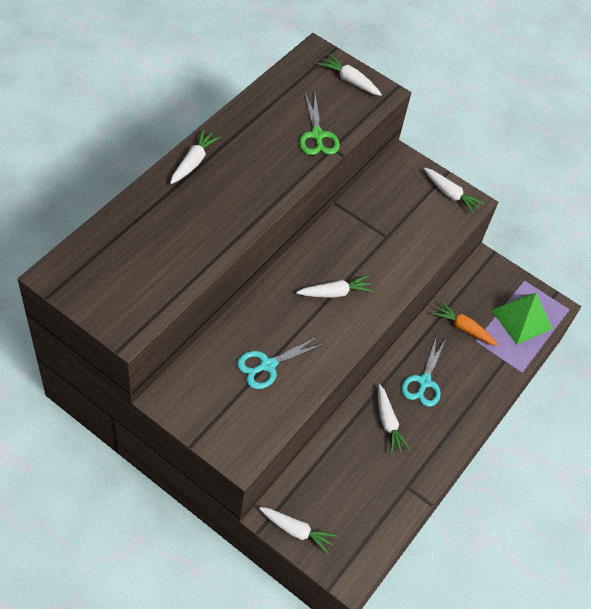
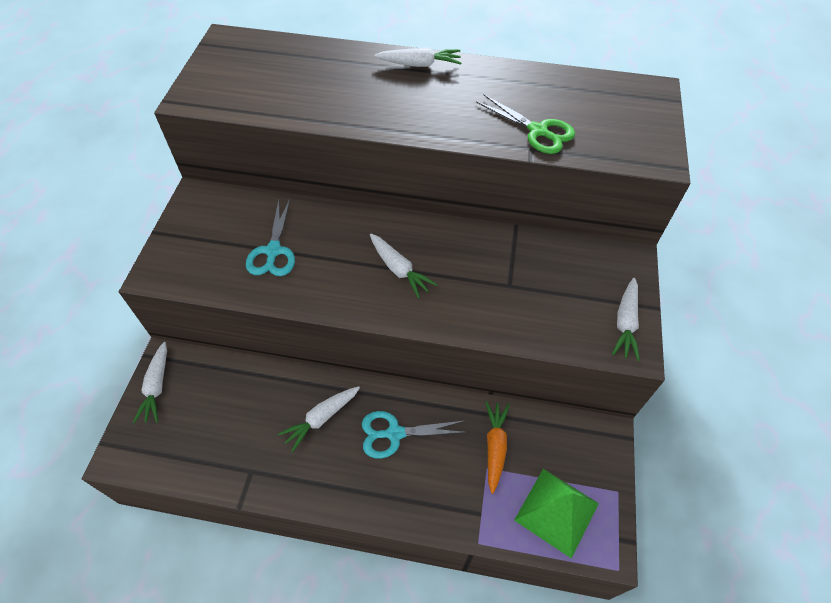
camera: 70 degrees right, 0 degrees up
(267, 365) = (273, 251): turquoise scissors -> turquoise scissors turned 120 degrees counterclockwise
(317, 135) = (538, 131): green scissors -> green scissors turned 105 degrees counterclockwise
(349, 80) = (644, 127): white carrot -> none

